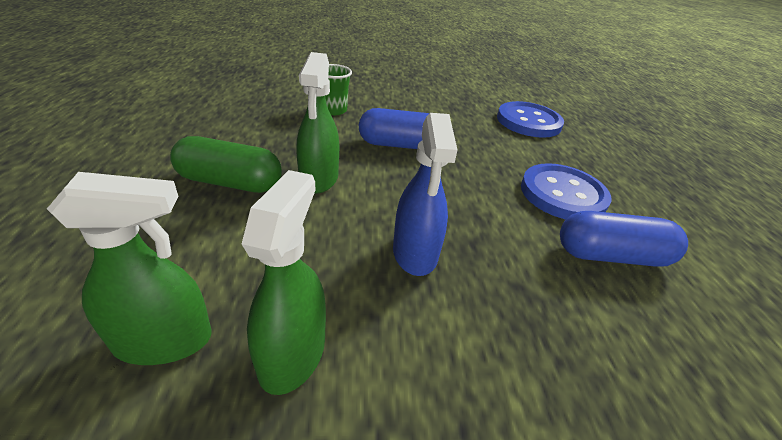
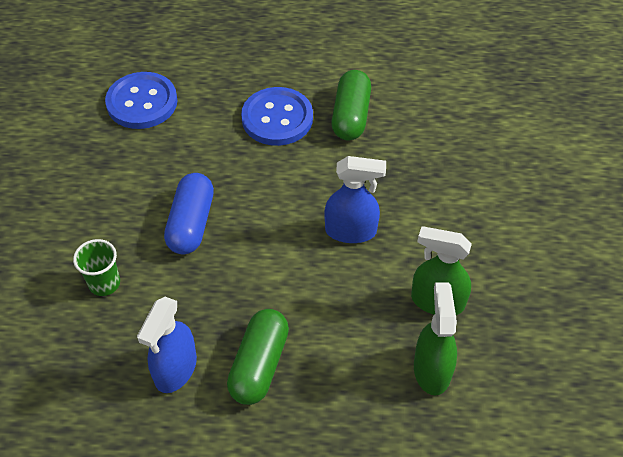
camera: 80 degrees left, 15 degrees up
(241, 139) = (175, 369): none -> blue spray bottle
(319, 179) = (253, 294): green spray bottle -> none
(611, 256) = (351, 116): blue capsule -> green capsule

